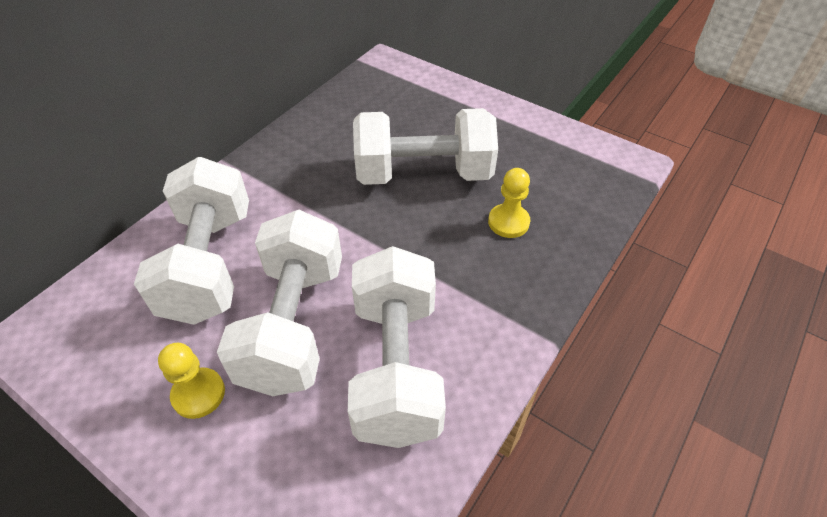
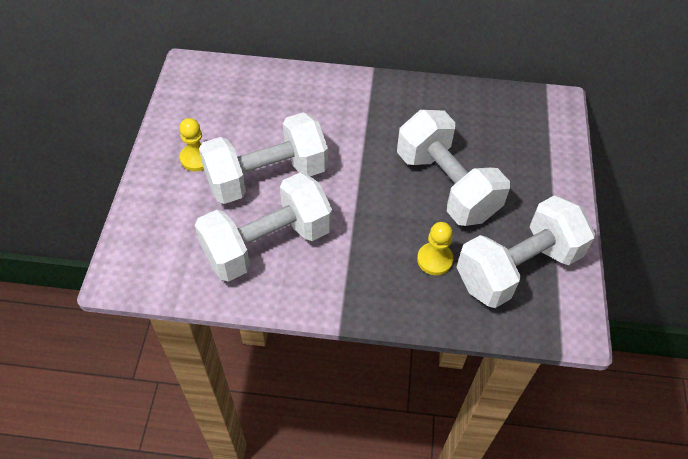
camera: 60 degrees right, 5 degrees up
(209, 264) = (284, 112): white dumbbell -> white dumbbell (517, 268)

